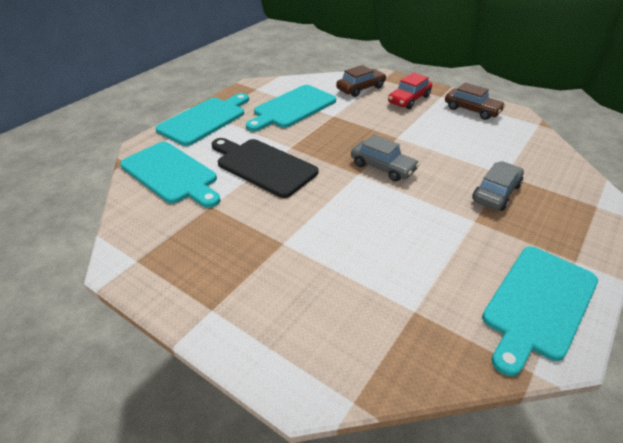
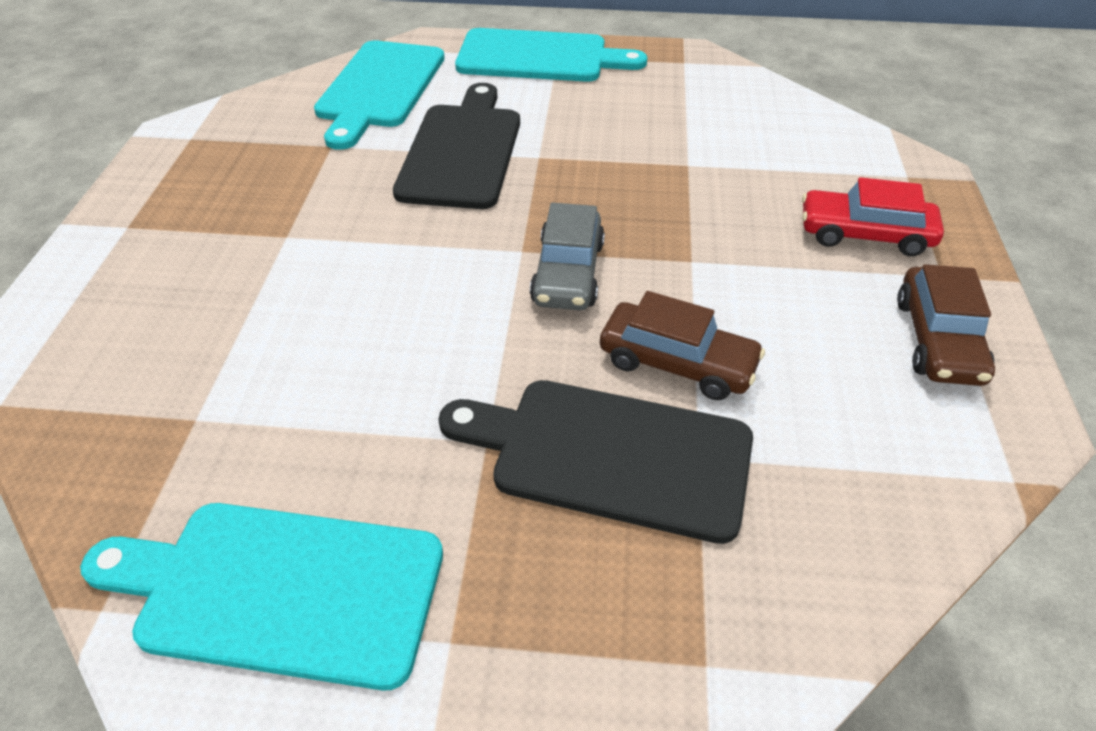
camera: 60 degrees right, 5 degrees up
(292, 108) = (663, 115): turquoise cutting board -> none
(361, 88) = (830, 162): brown car -> brown car (677, 363)
(496, 193) = (610, 455): grey car -> black cutting board

